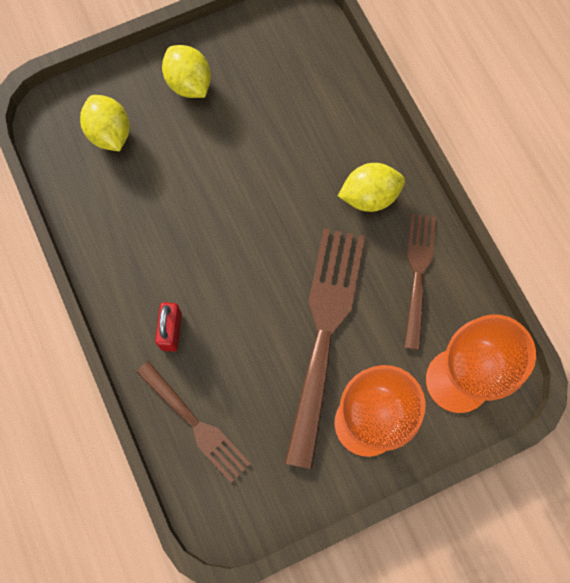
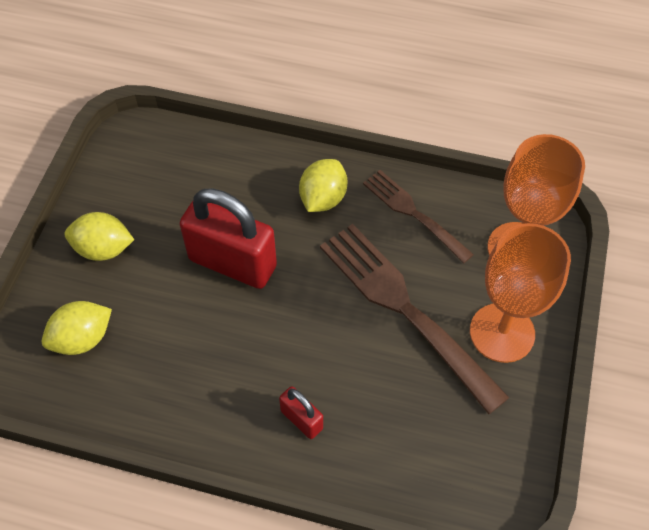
camera: 50 degrees left, 15 degrees down
(110, 133) = (82, 339): yellow lemon -> yellow lemon turned 45 degrees counterclockwise
(195, 423) = (398, 461): brown fork -> none
(255, 179) = (232, 263): none -> red padlock

